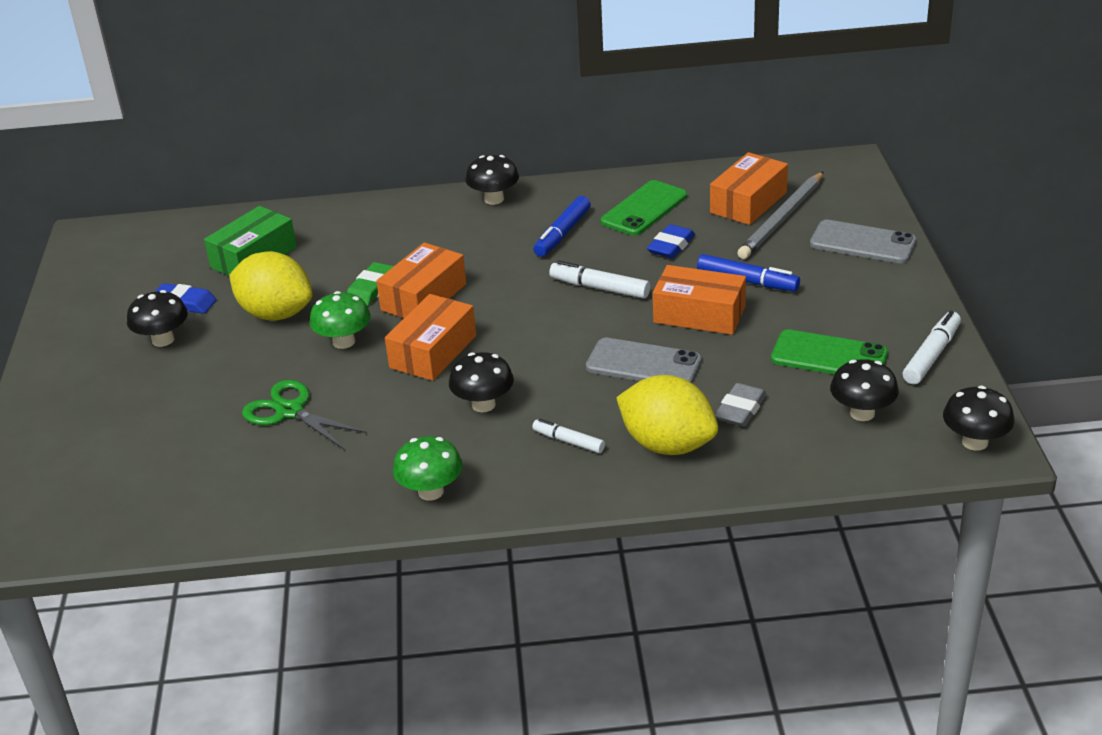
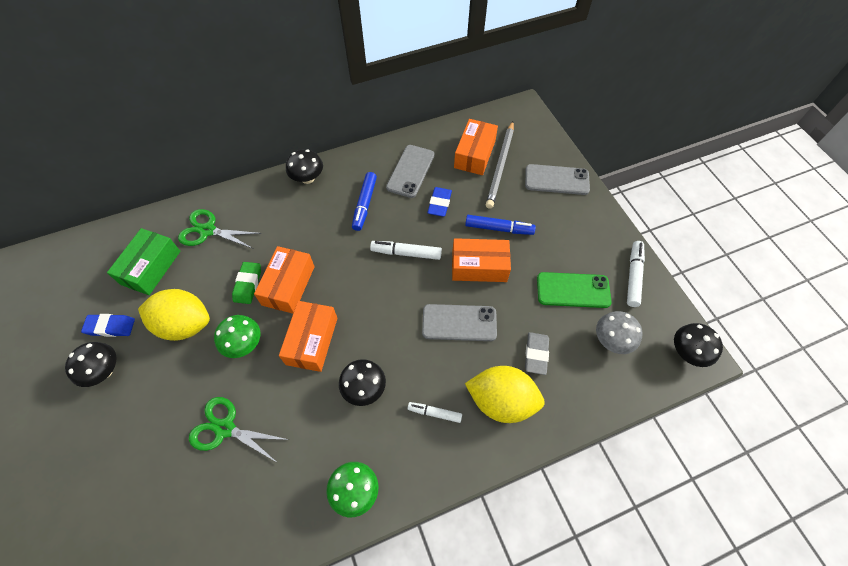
camera: 20 degrees left, 25 degrees up
(339, 233) = (207, 230): none -> green scissors
(644, 209) = (410, 171): green phone -> grey phone
(862, 413) = (611, 340): black mushroom -> grey mushroom

